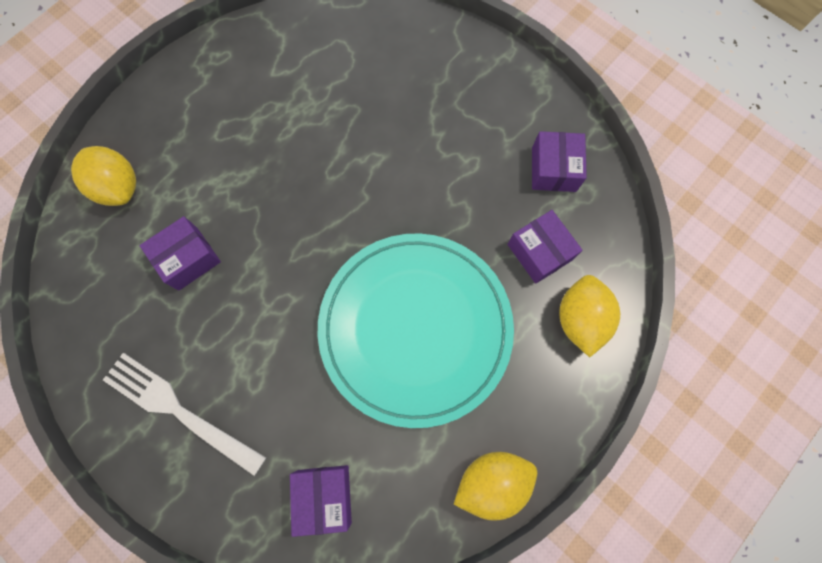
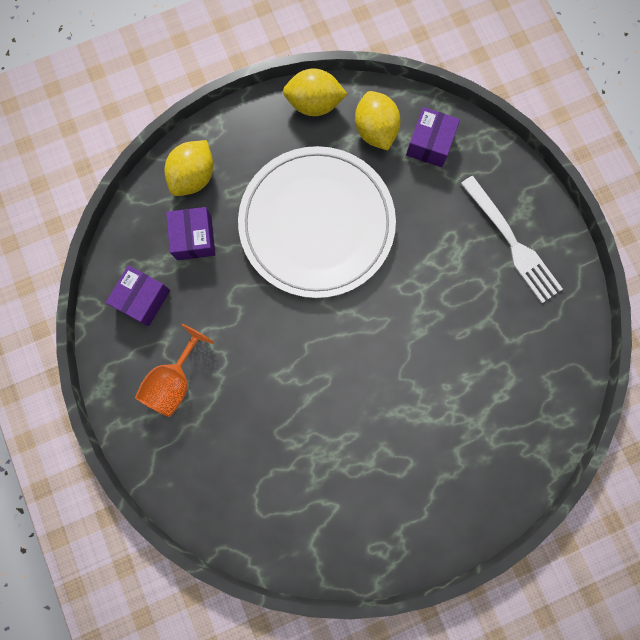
camera: 155 degrees left, 5 degrees up
(119, 187) = (510, 451): yellow lemon -> yellow lemon (375, 131)
(188, 258) = (470, 358): purple box -> none
(415, 328) = (317, 224): turquoise plate -> white plate
(477, 111) = (174, 381): none -> orange goblet

